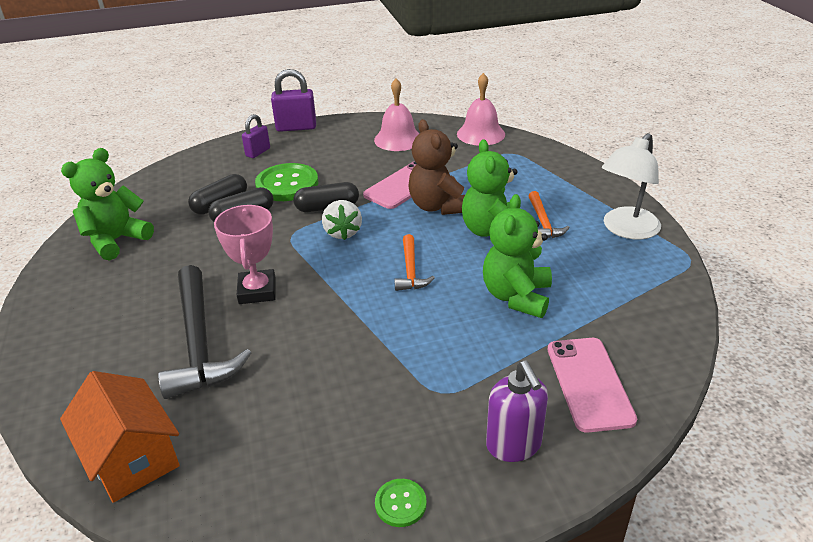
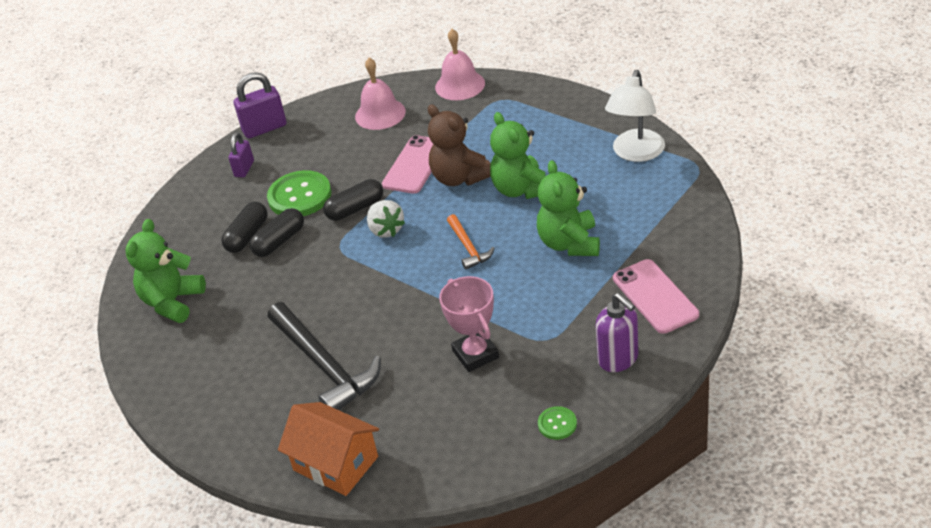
camera: 15 degrees left, 5 degrees up
(257, 291) = (344, 307): pink trophy -> pink trophy (475, 354)
(543, 222) = (562, 167): orange hammer -> none

